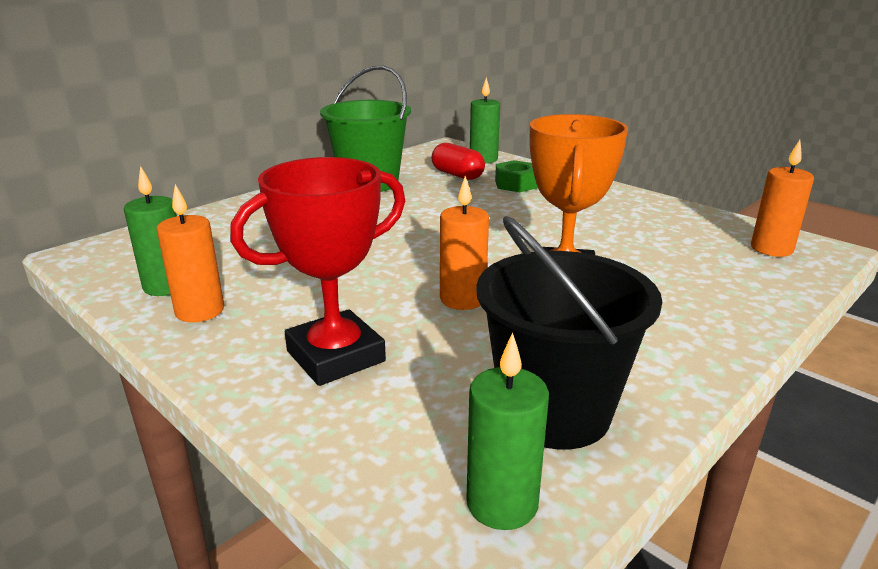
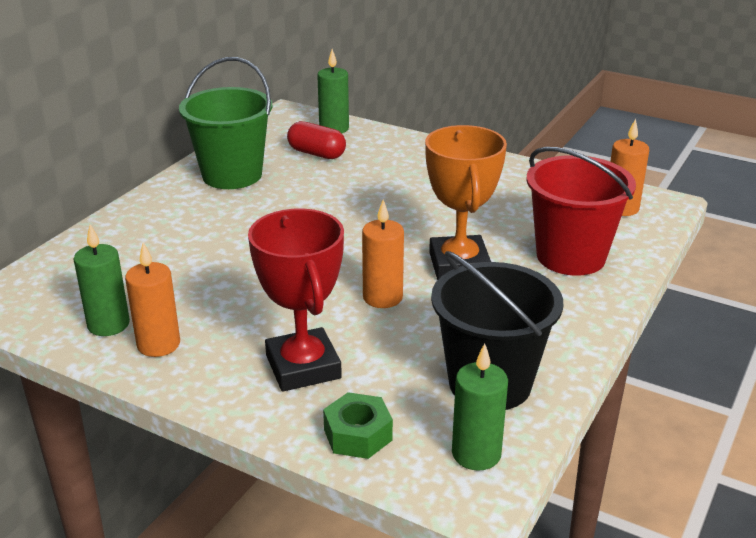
camera: 15 degrees left, 5 degrees up
(335, 356) = (303, 367): red trophy -> red trophy turned 60 degrees counterclockwise
(516, 184) = (379, 159): green nut -> green nut (358, 435)
(699, 287) = (570, 256): none -> red bucket

